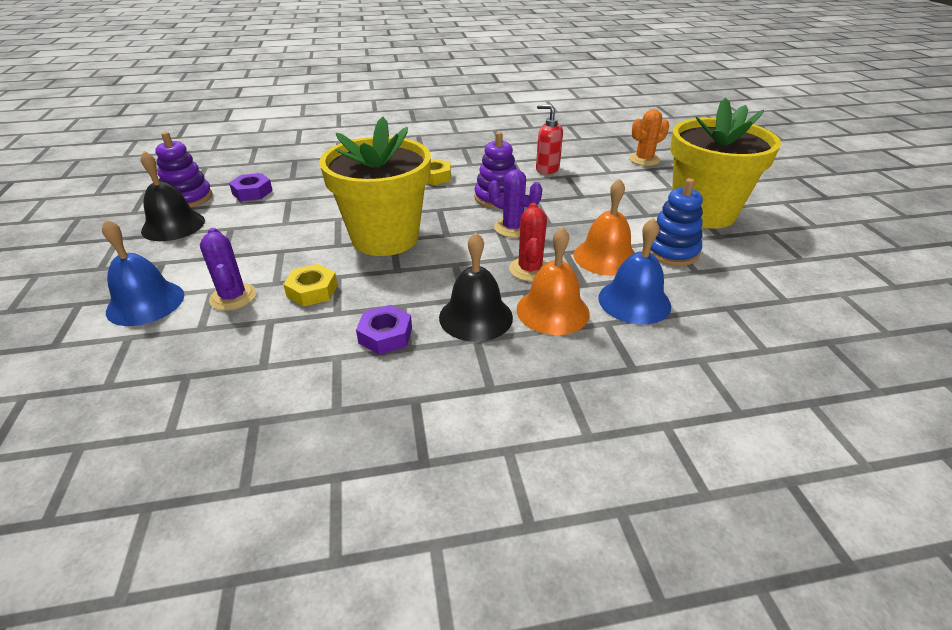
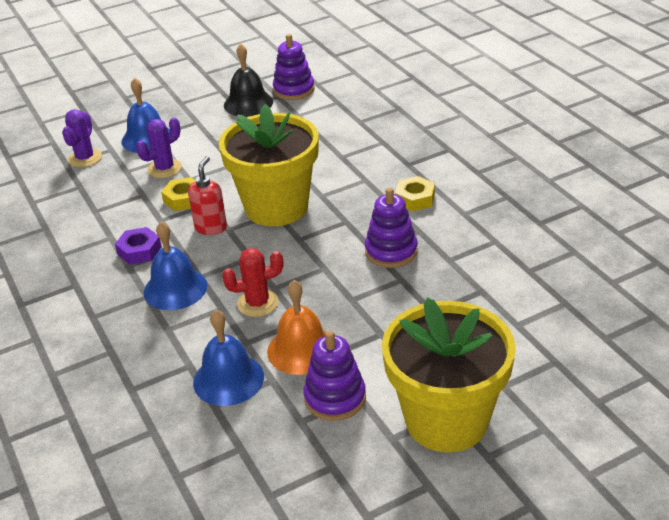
camera: 75 degrees right, 0 degrees up
(252, 192) = (321, 113): purple nut -> none
(475, 317) = (175, 288): black bell -> blue bell
(512, 228) = (331, 276): purple cactus -> purple cactus (85, 158)
(547, 169) = (489, 272): red soap dispenser -> red soap dispenser (211, 227)
(552, 311) = (197, 329): orange bell -> none
(644, 160) = (581, 351): orange cactus -> none
(671, 251) = (335, 398): blue stacking toy -> purple stacking toy

